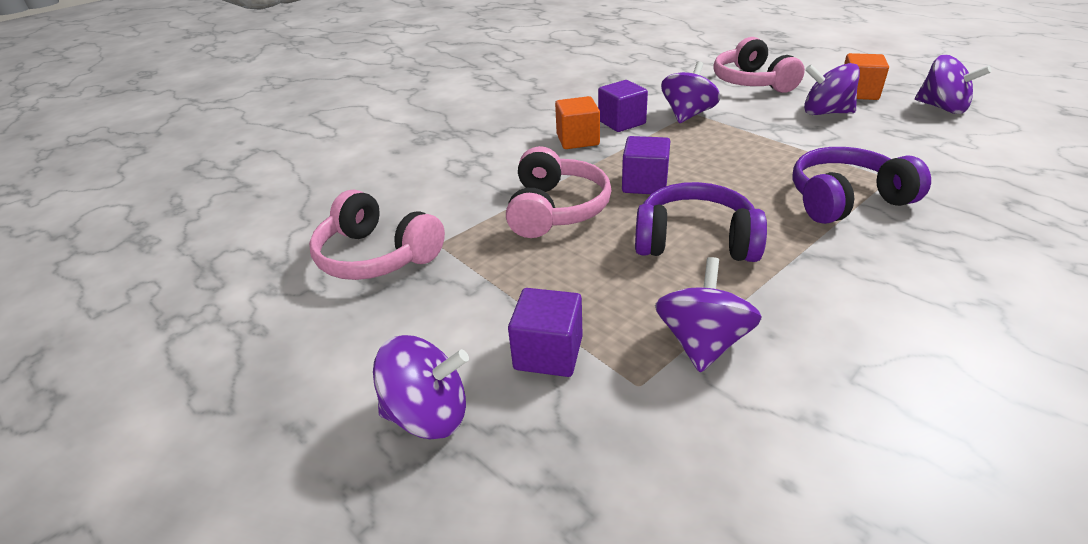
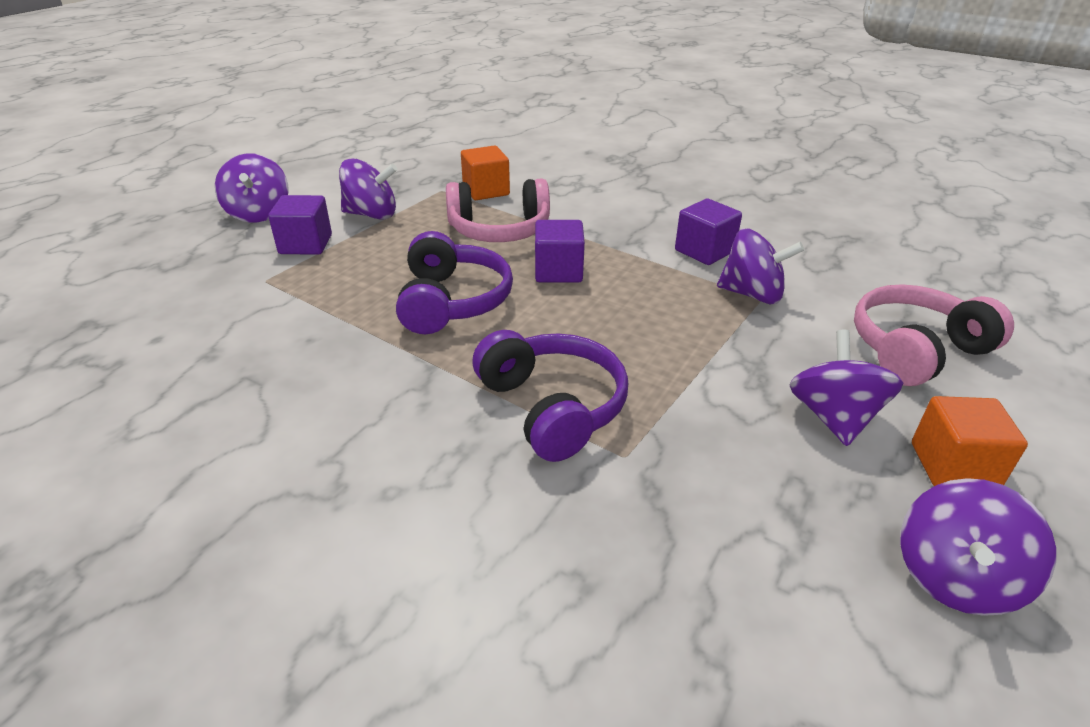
camera: 75 degrees right, 0 degrees up
(377, 256) = (424, 172): pink headphones -> none
(577, 140) = (646, 229): orange cube -> orange cube (486, 191)
(702, 342) = (305, 305): purple spinning top -> purple spinning top (371, 214)

